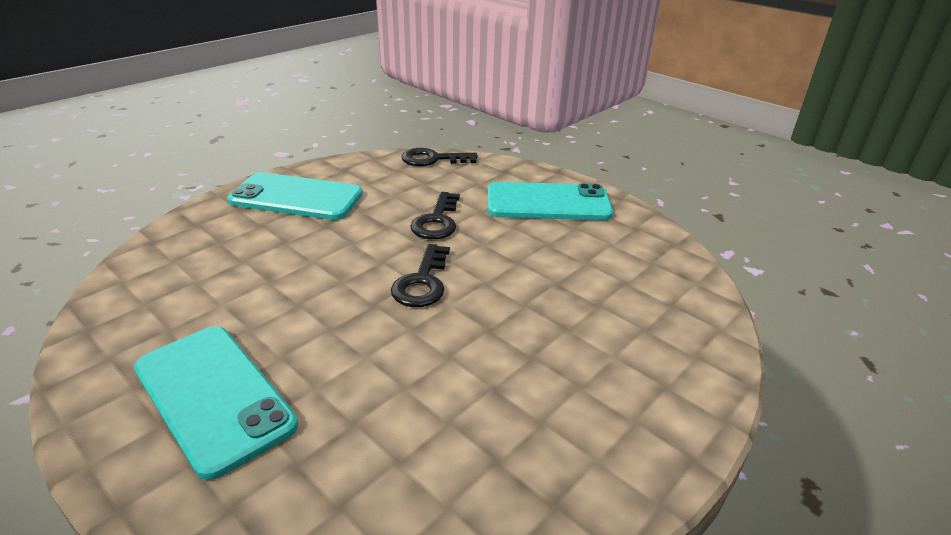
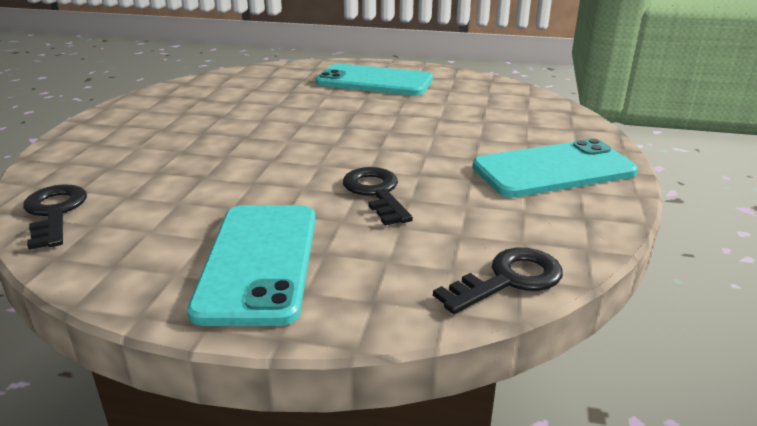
camera: 150 degrees right, 5 degrees down
(422, 282) = (325, 145): black key -> black key (54, 213)
(548, 203) = (259, 262): turquoise phone -> turquoise phone turned 60 degrees counterclockwise

